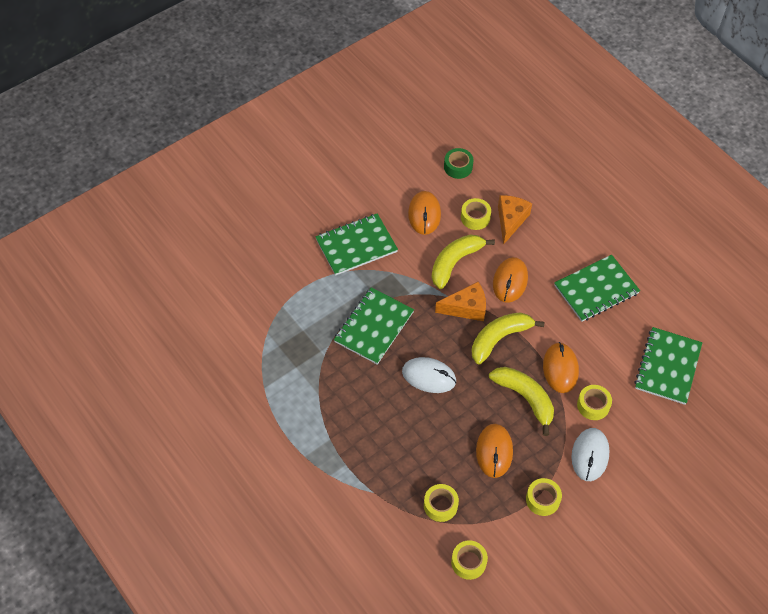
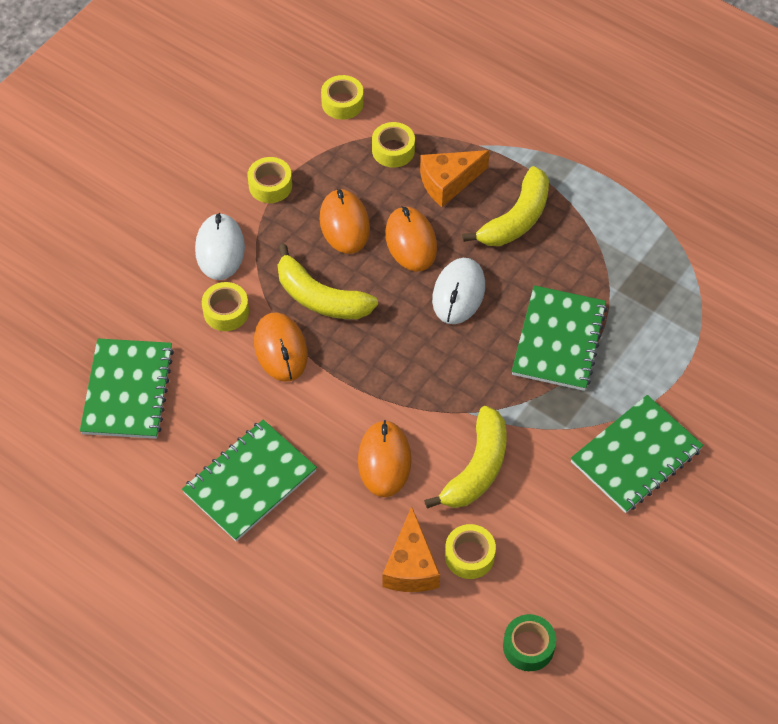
camera: 165 degrees right, 0 degrees up
(424, 214) = (553, 539): orange mouse -> orange mouse (411, 241)
(429, 376) = (458, 293): white mouse -> white mouse turned 75 degrees counterclockwise
(466, 308) = (437, 401): orange cheese -> orange cheese (448, 182)
(499, 339) = (377, 369): yellow banana -> yellow banana (516, 219)

